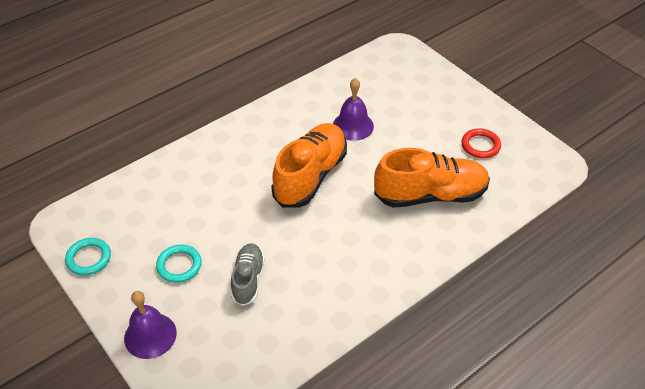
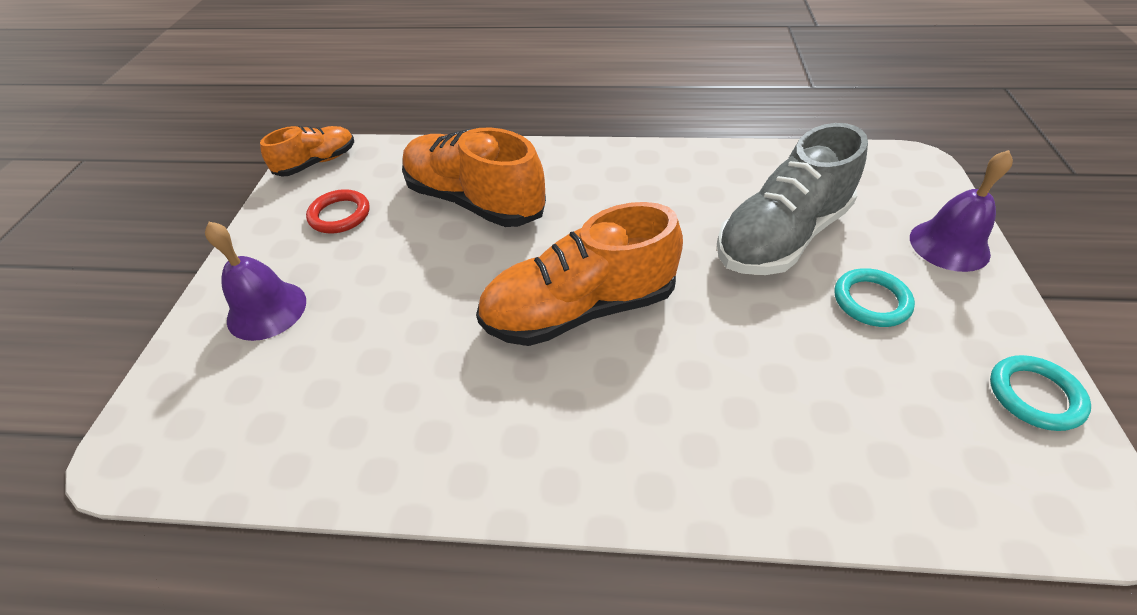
camera: 135 degrees left, 0 degrees up
(248, 279) = (781, 237): grey shoe -> grey shoe, size x1.79
(353, 126) = (428, 345): purple bell -> purple bell (267, 310)
(547, 161) = (317, 163): none -> orange shoe

